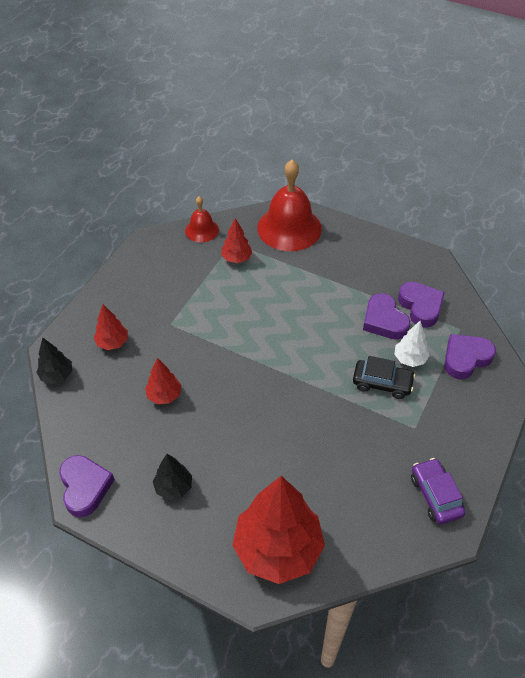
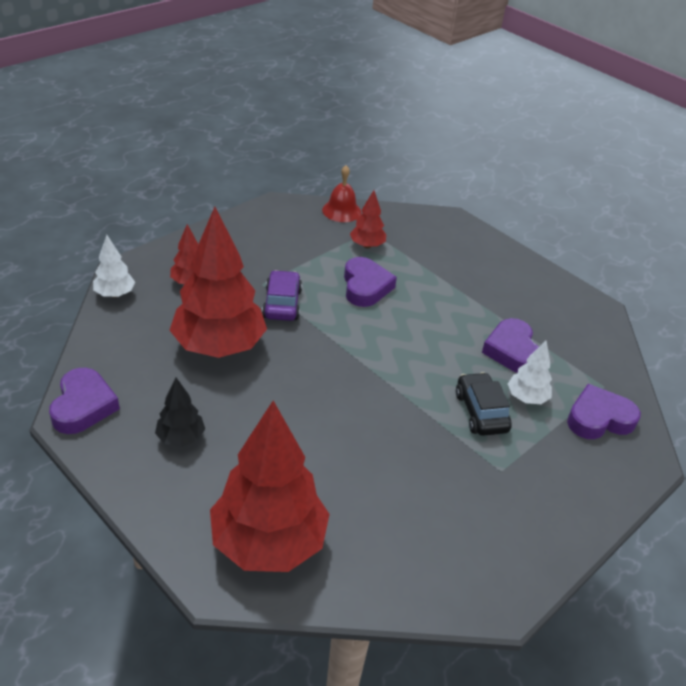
camera: 15 degrees right, 10 degrees down
(57, 375) = (115, 294): black tree -> white tree
(164, 395) = (219, 347): red tree -> red tree, size x2.15
(289, 228) = (440, 234): red bell -> none
(382, 383) = (481, 412): black car -> black car turned 135 degrees counterclockwise
(420, 306) = (564, 350): purple heart -> purple heart (365, 287)
(435, 495) = (495, 552): purple car -> purple car (282, 304)

